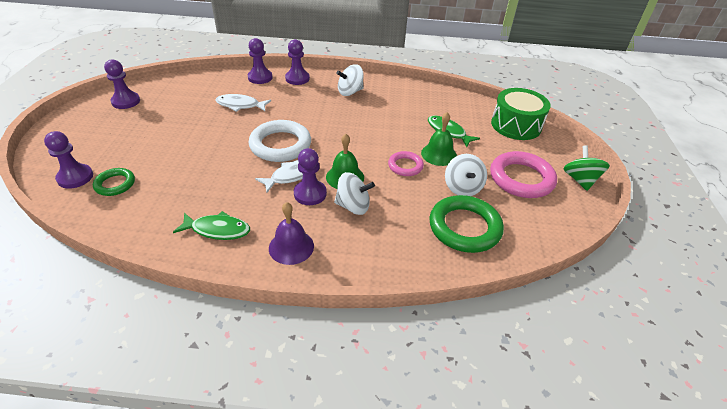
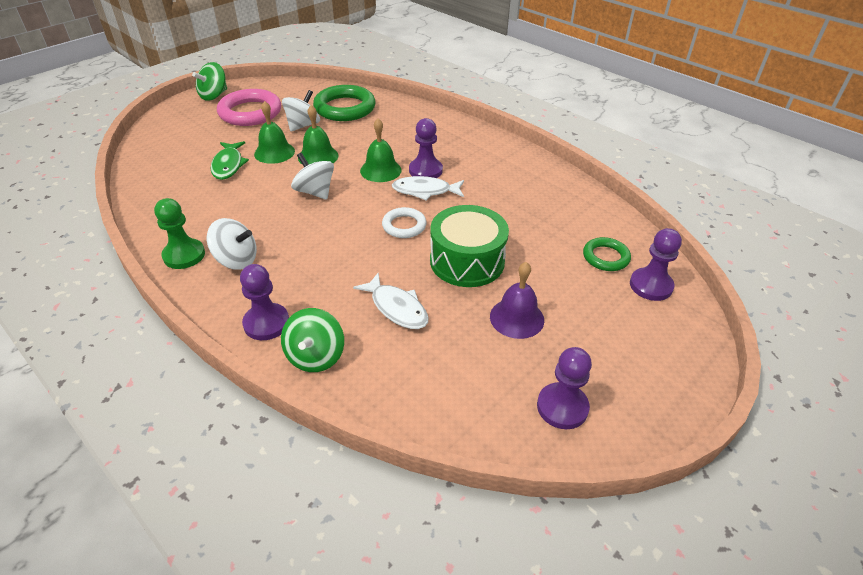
camera: 140 degrees left, 0 degrees up
(217, 230) = (524, 177): green fish -> none
(260, 77) = (315, 356): purple pawn -> green spinning top
(280, 145) = (404, 226): white ring -> white ring, size x0.56
(291, 247) = (476, 145): purple bell -> purple bell (517, 318)
(353, 206) = (402, 149): white spinning top -> white spinning top (315, 192)
(378, 84) = (184, 255): none -> green pawn
(405, 166) = (318, 156): pink ring -> green bell
(516, 125) = (160, 143): green drum -> green drum (467, 261)

